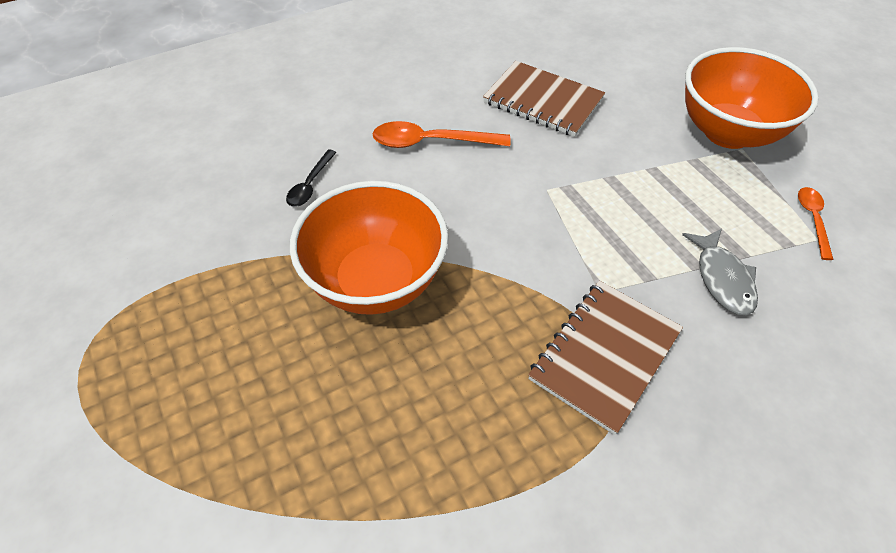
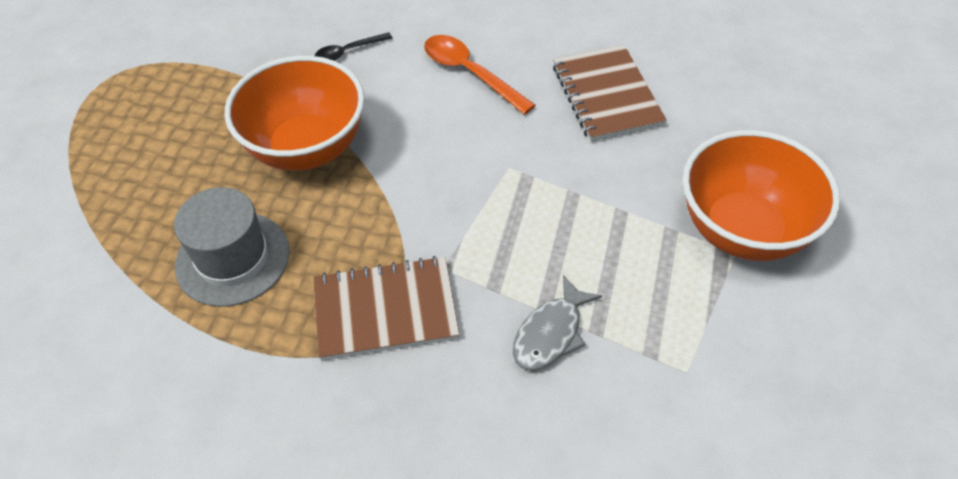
camera: 45 degrees right, 0 degrees up
(433, 419) = (232, 258): none -> grey hat
(812, 219) = (708, 354): orange spoon -> none

